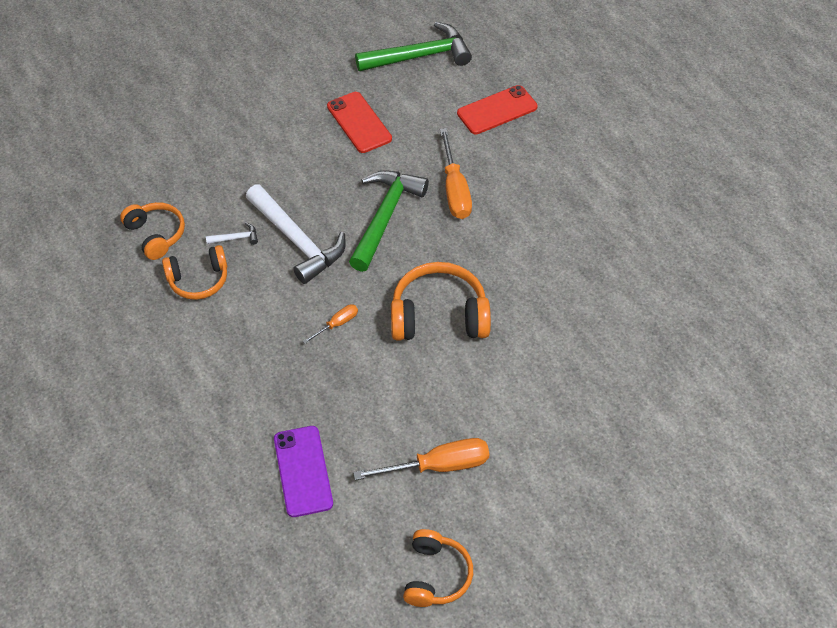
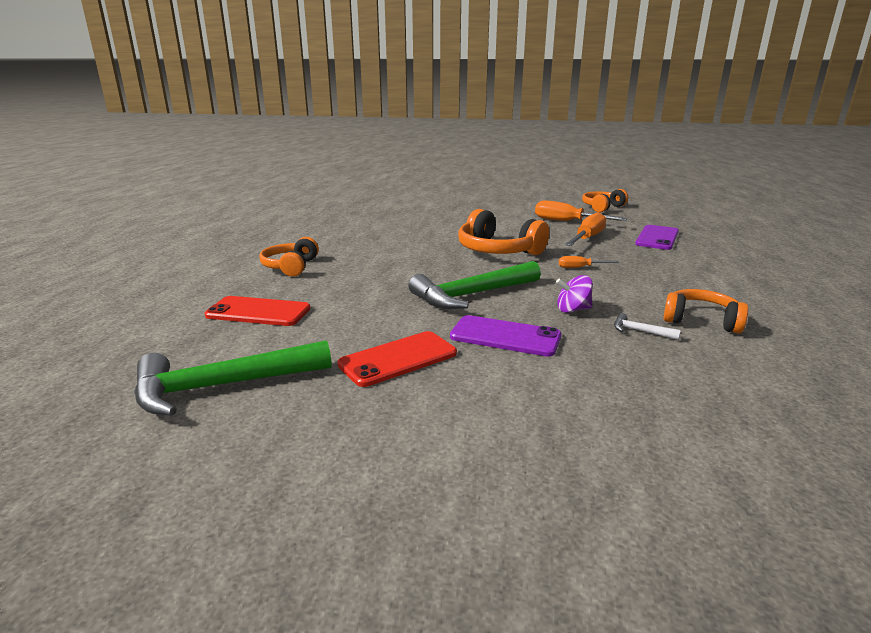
camera: 140 degrees left, 30 degrees down
(156, 235) = (747, 366): orange headphones -> orange headphones (291, 267)
(297, 240) = (573, 310): white hammer -> purple spinning top
(318, 179) = (505, 336): none -> purple phone
(359, 122) = (398, 359): red phone -> red phone turned 45 degrees clockwise
(419, 56) = (223, 386): green hammer -> green hammer turned 45 degrees counterclockwise
(455, 190) = (389, 287): orange screwdriver -> orange screwdriver (587, 238)

